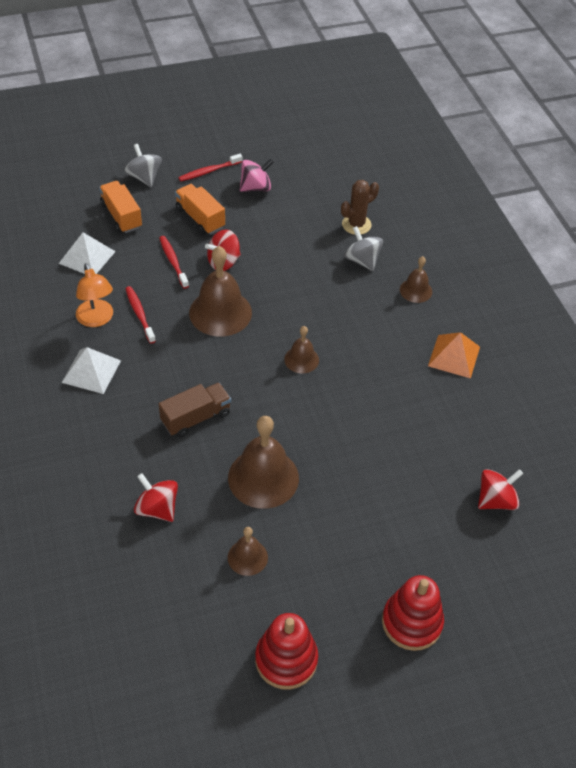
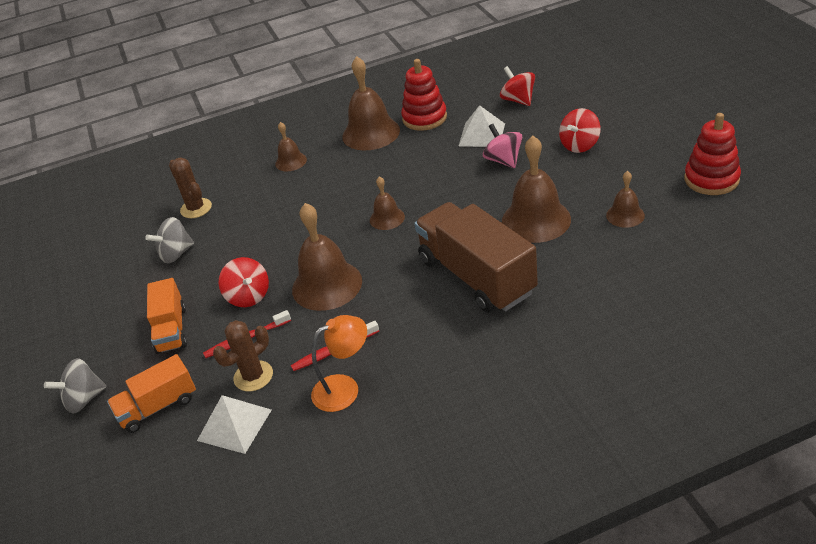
camera: 85 degrees left, 10 degrees down
(91, 371) = (427, 374): white pyramid -> white pyramid (481, 134)
(131, 266) = (253, 376): none -> brown cactus
(157, 508) = (595, 281): red spinning top -> red spinning top (579, 145)
(196, 418) = (476, 276): brown truck -> brown truck, size x1.81
(200, 218) = (171, 329): orange truck -> orange truck turned 60 degrees counterclockwise
(209, 171) = (85, 338): red toothbrush -> none
(256, 187) = (123, 291): pink spinning top -> pink spinning top (503, 160)
(362, 260) = (249, 198): grey spinning top -> grey spinning top (176, 254)
(411, 622) = (645, 125): red stacking toy -> red stacking toy (424, 118)
(454, 356) = (371, 133): orange pyramid -> brown bell

